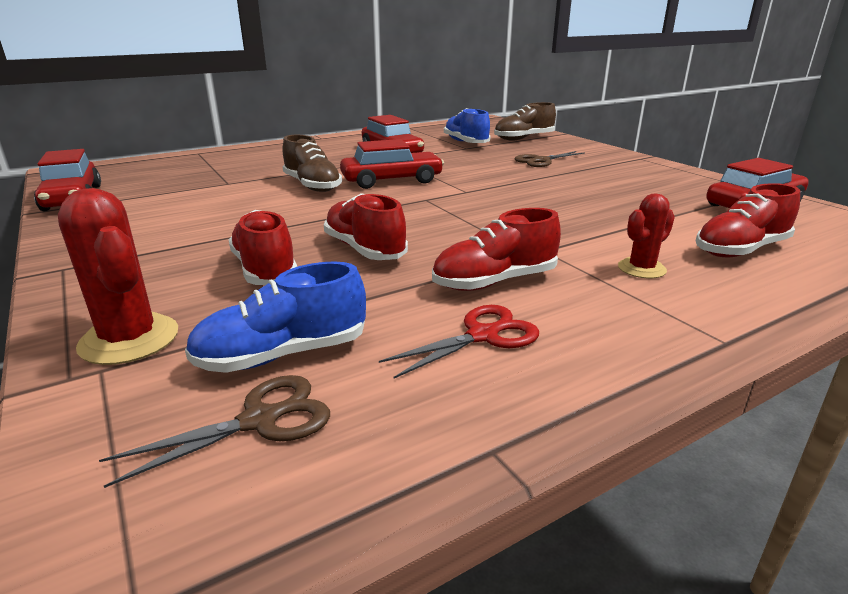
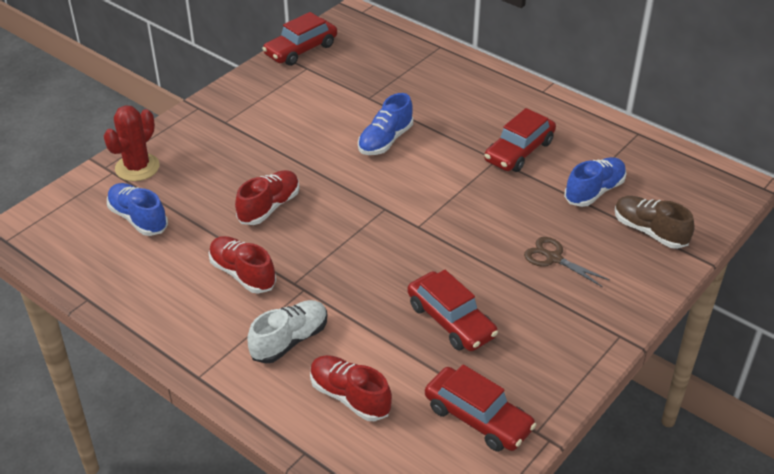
camera: 70 degrees right, 15 degrees up
(259, 420) = (90, 230): brown scissors -> none
(265, 270) = (224, 178): red shoe -> none
(312, 186) = (385, 140): brown shoe -> blue shoe
(392, 181) = (423, 177): red car -> red car (451, 321)
(482, 336) = (175, 280): red scissors -> none
(641, 269) = (289, 340): red cactus -> white shoe

